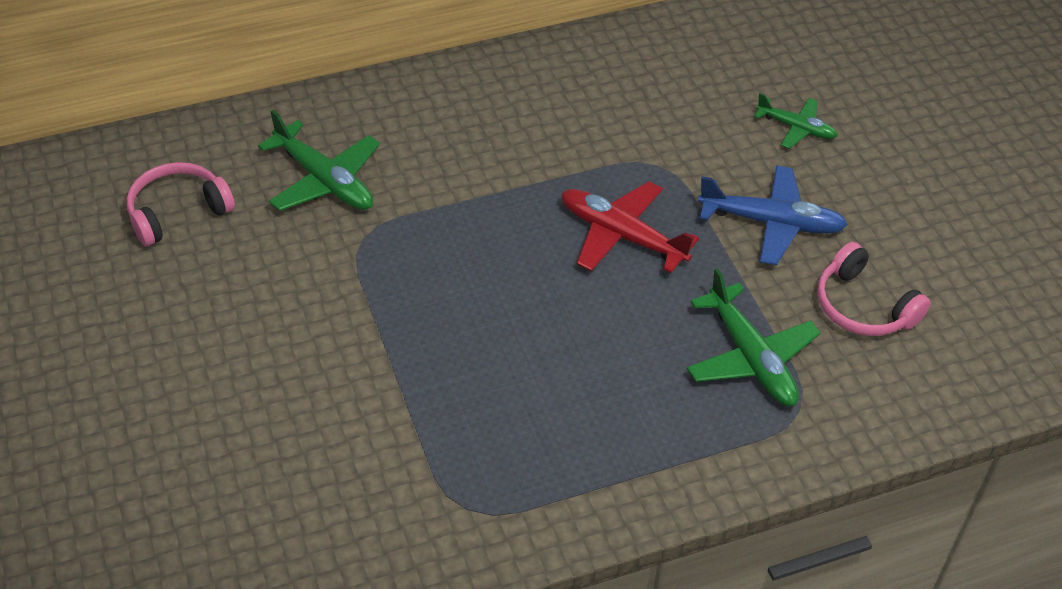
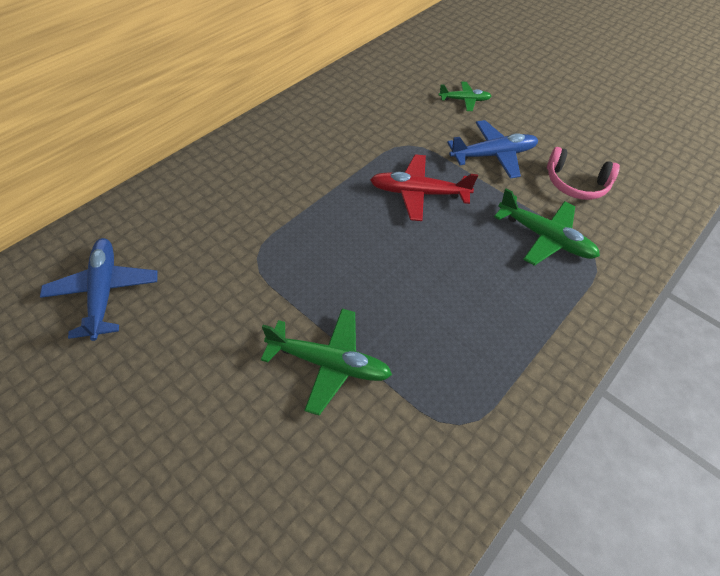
camera: 30 degrees left, 5 degrees up
(177, 212) = (104, 292): pink headphones -> blue plane
(324, 180) = (204, 228): green plane -> green plane (328, 363)

